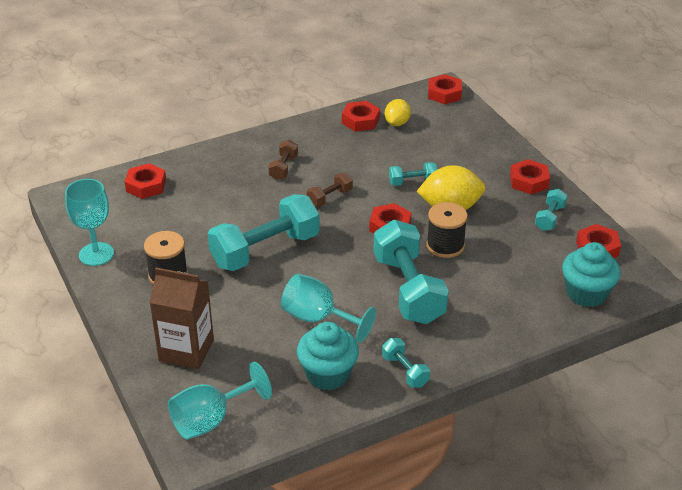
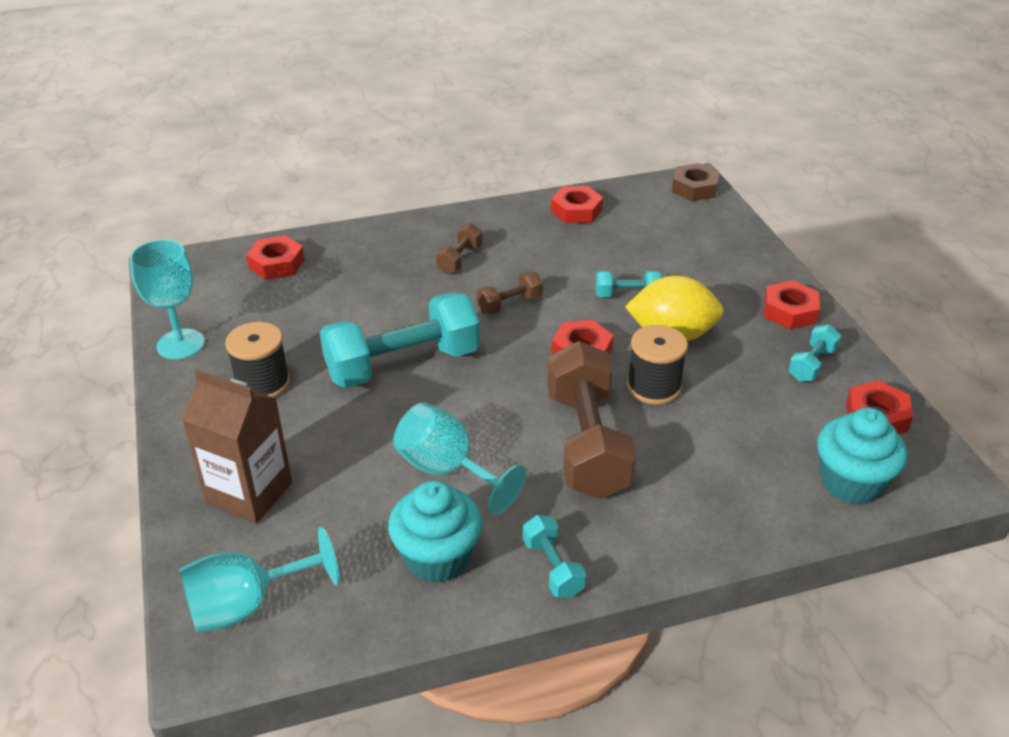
camera: 10 degrees right, 0 degrees up
(397, 123) = (623, 218): yellow lemon -> none
(408, 289) = (587, 443): turquoise dumbbell -> brown dumbbell
(444, 94) = (694, 188): red nut -> brown nut

